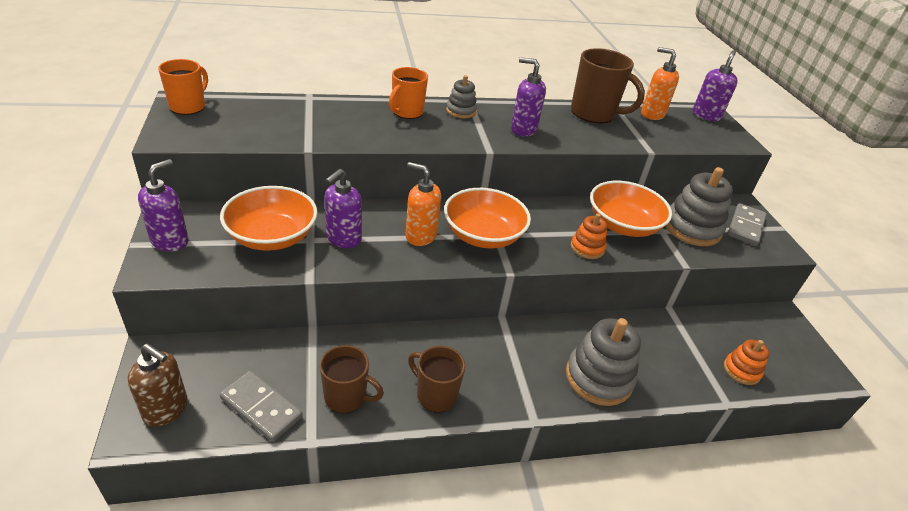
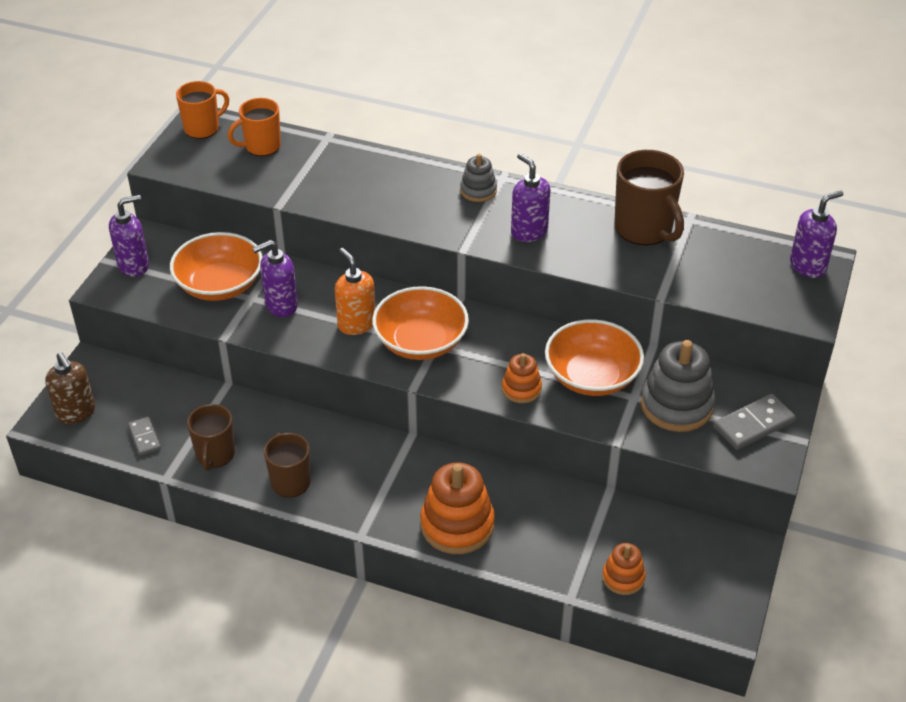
camera: 35 degrees right, 5 degrees up
(261, 407) = (144, 437): grey domino -> grey domino, size x0.61
(346, 397) = (215, 454): brown mug -> brown mug turned 45 degrees clockwise
(407, 112) = (414, 179): orange mug -> orange mug (261, 146)
(598, 378) = (457, 525): grey stacking toy -> orange stacking toy
(652, 114) = (727, 247): orange soap dispenser -> none

